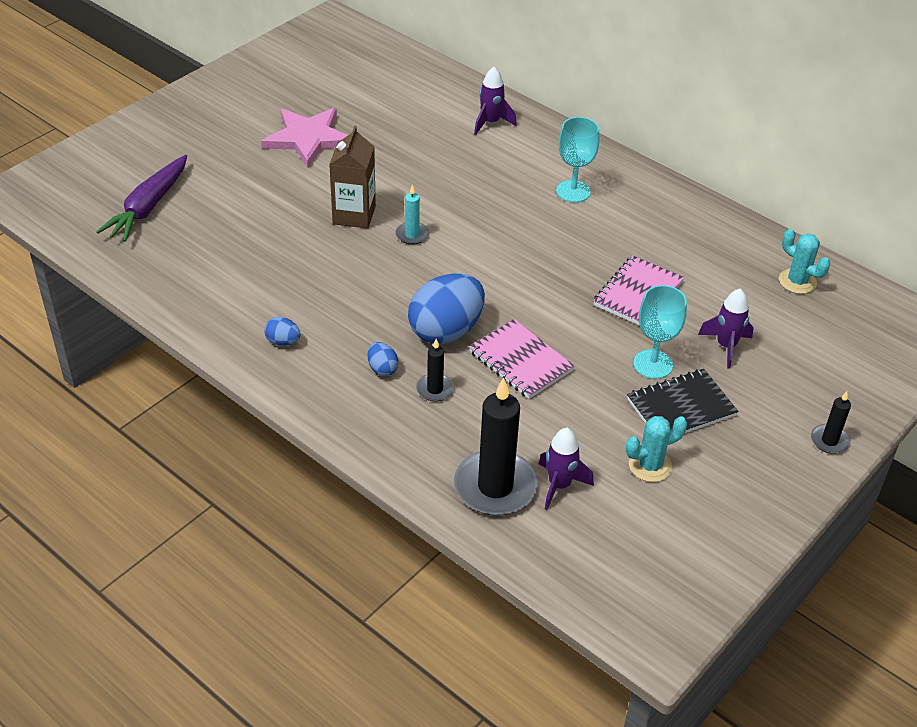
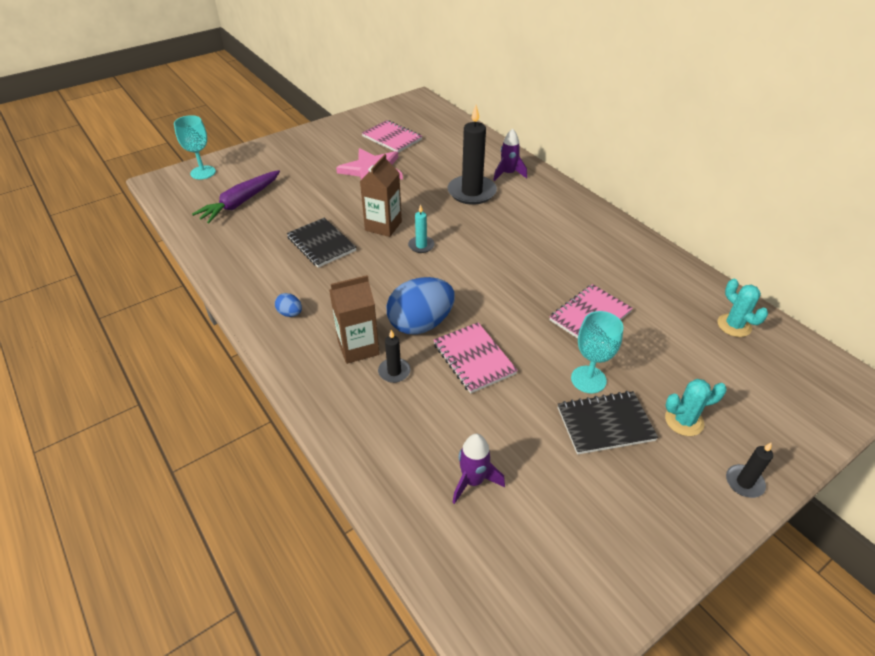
camera: 15 degrees right, 0 degrees up
(283, 249) = (321, 244): none -> black notebook
(317, 87) = (392, 138): none -> pink notebook
(382, 369) = (358, 347): blue egg -> brown carton
(495, 487) = (415, 471): black candle -> black candle (471, 192)
(573, 191) = (557, 229): turquoise goblet -> turquoise goblet (203, 172)
(650, 466) = (563, 476): turquoise cactus -> turquoise cactus (684, 421)
(726, 346) = (658, 373): purple rocket -> none

